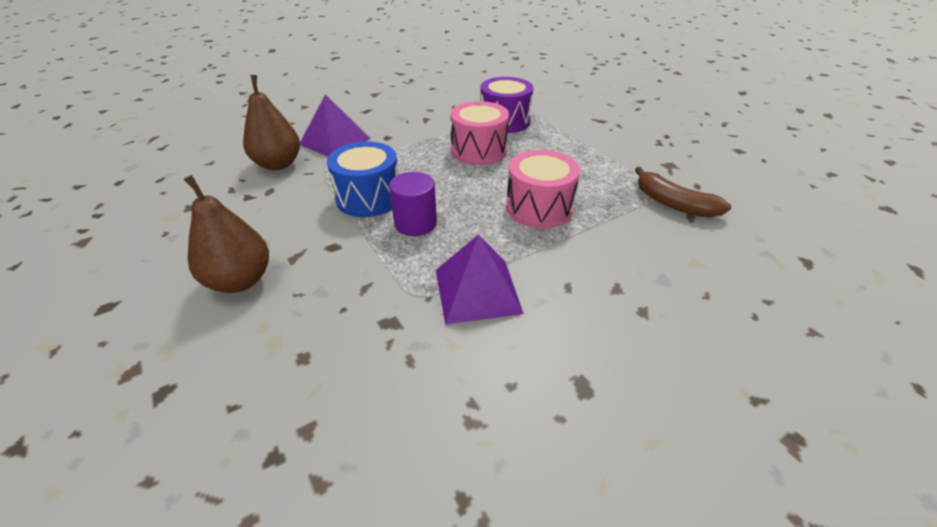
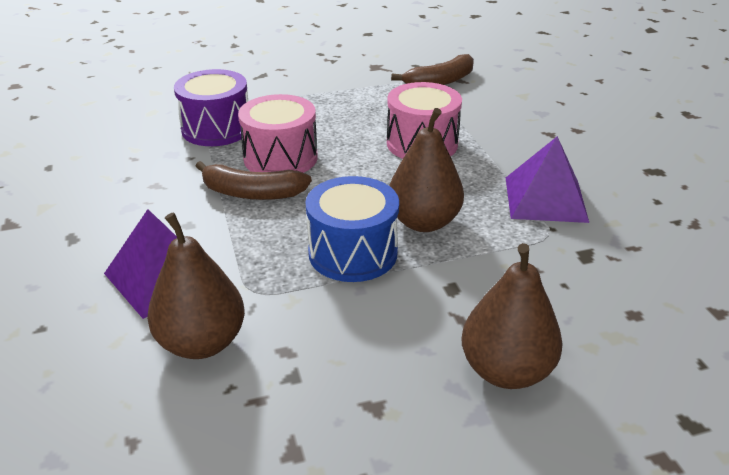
camera: 75 degrees left, 5 degrees down
(415, 223) = (423, 222): purple cylinder -> brown pear
(429, 149) = (252, 193): none -> brown banana

